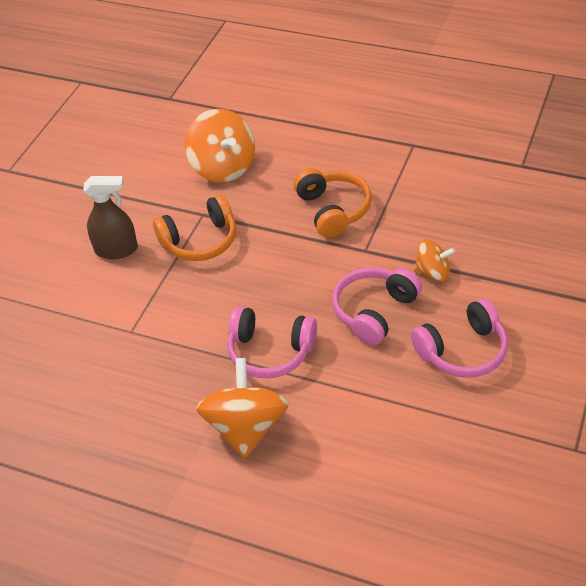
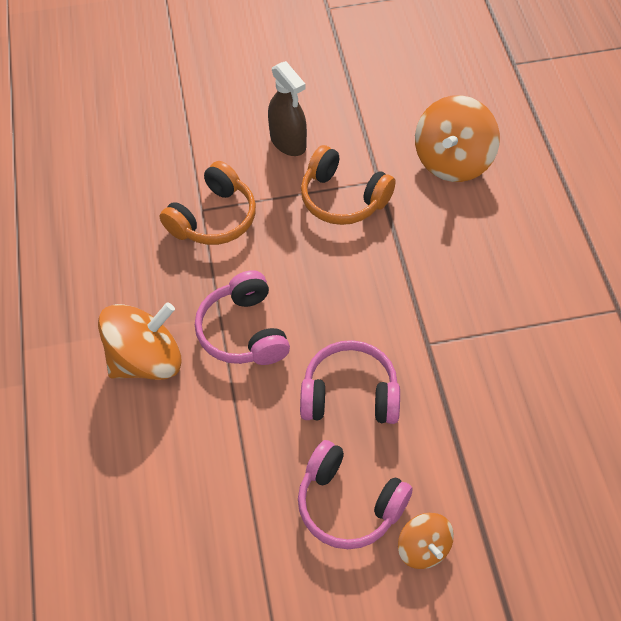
camera: 55 degrees right, 10 degrees up
(333, 210) = (463, 286): orange headphones -> orange headphones (213, 218)
(433, 272) = (439, 423): orange spinning top -> orange spinning top (423, 548)

